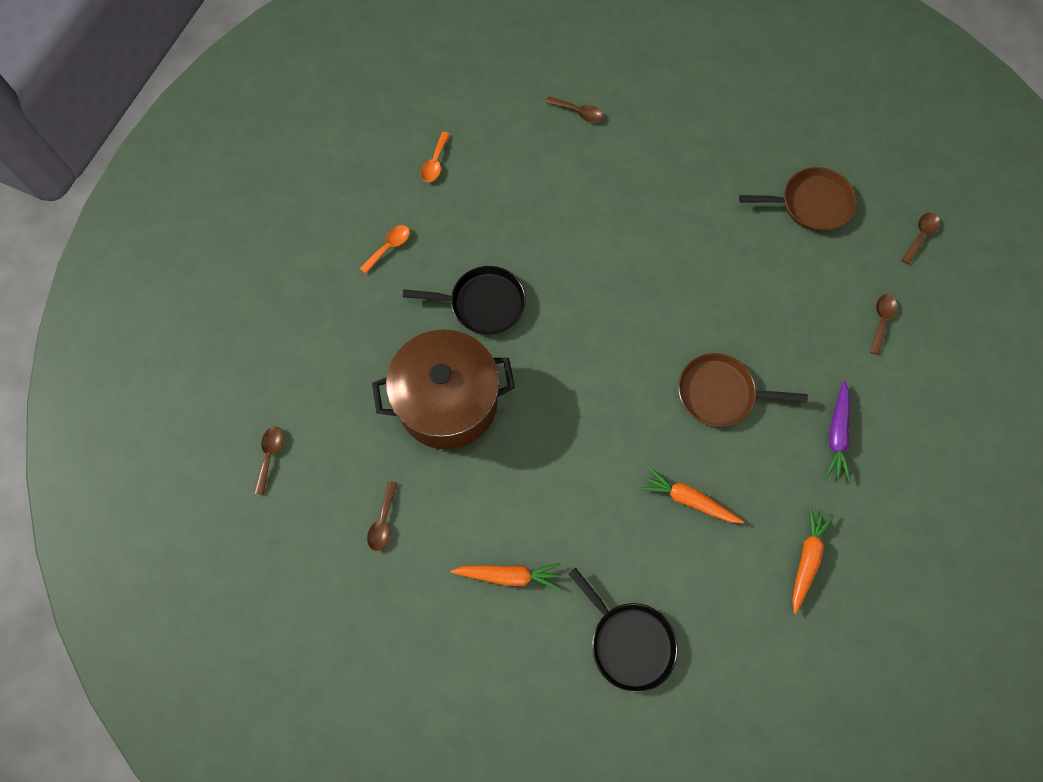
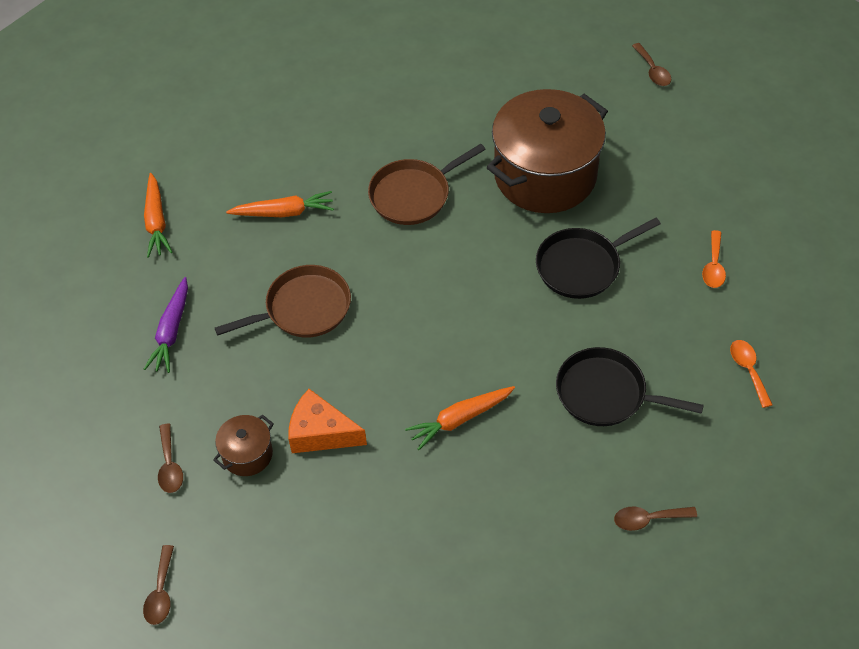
camera: 150 degrees right, 15 degrees down
(383, 522) = (525, 76): brown spoon -> none
(509, 575) = (399, 93): orange carrot -> orange carrot (460, 419)
(629, 642) = (276, 101): black pan -> black pan (605, 393)
(759, 284) = (321, 433): none -> orange cheese
(811, 204) = (308, 560): brown pan -> brown pan (413, 195)
(820, 298) = (247, 454): none -> brown pot
(837, 434) = (171, 331): purple carrot -> purple carrot turned 150 degrees counterclockwise

